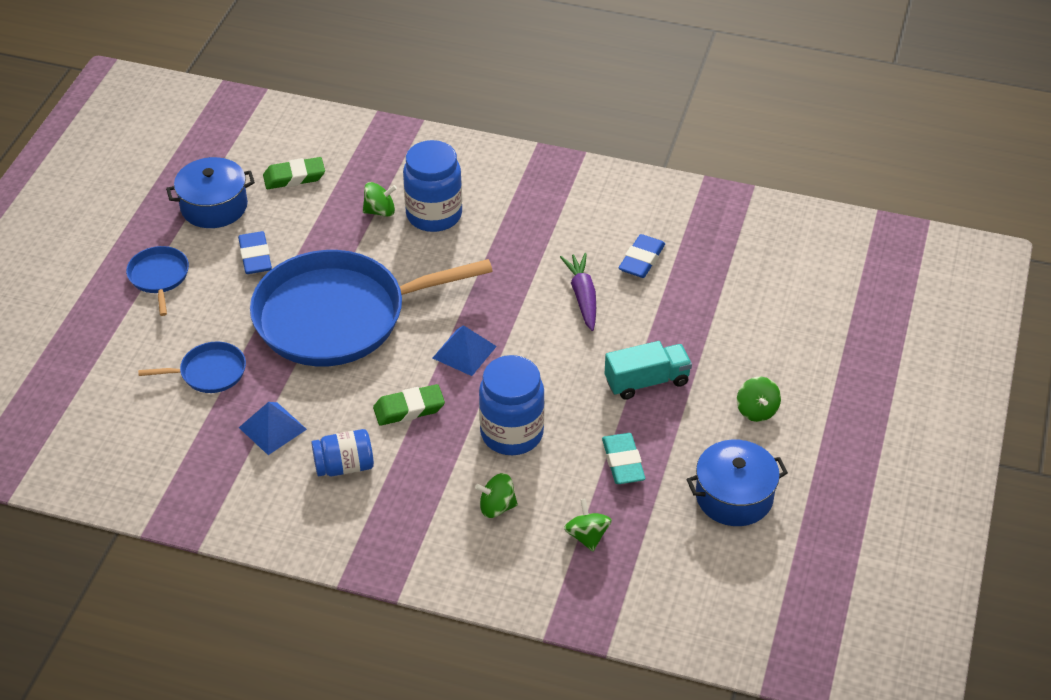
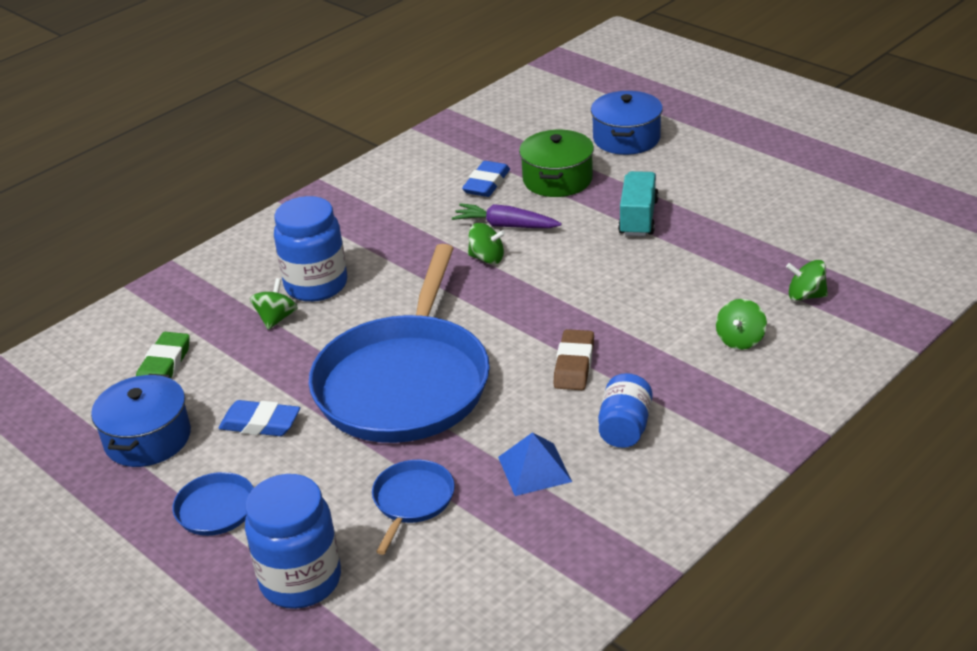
camera: 60 degrees left, 10 degrees down
(409, 409) = (574, 365): green eraser -> brown eraser
(464, 352) = (522, 311): blue pyramid -> none
(512, 433) = (651, 308): blue jar -> blue jar (301, 580)
(623, 462) = (727, 254): turquoise eraser -> none
(641, 260) = (486, 184): blue eraser -> blue eraser turned 60 degrees clockwise
(677, 305) = (557, 179): none -> green pot
(734, 496) = (802, 208): blue pot -> blue pot (626, 138)
(756, 410) = (711, 173): green spinning top -> green spinning top (487, 258)

